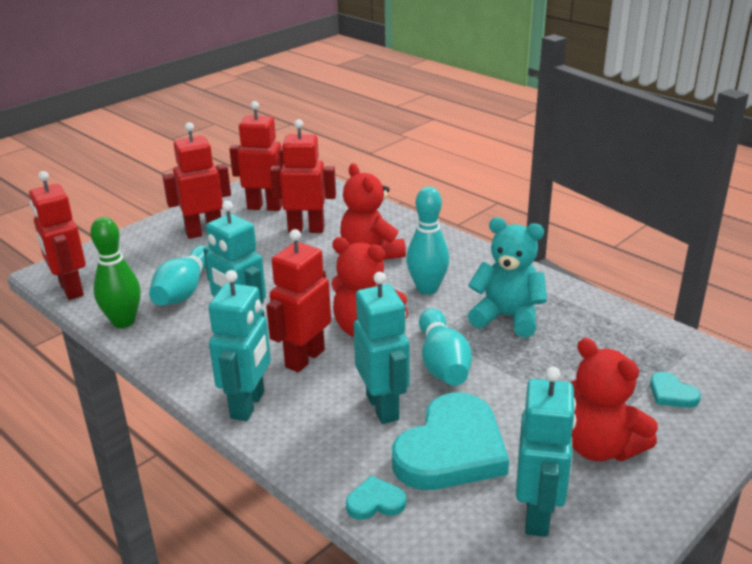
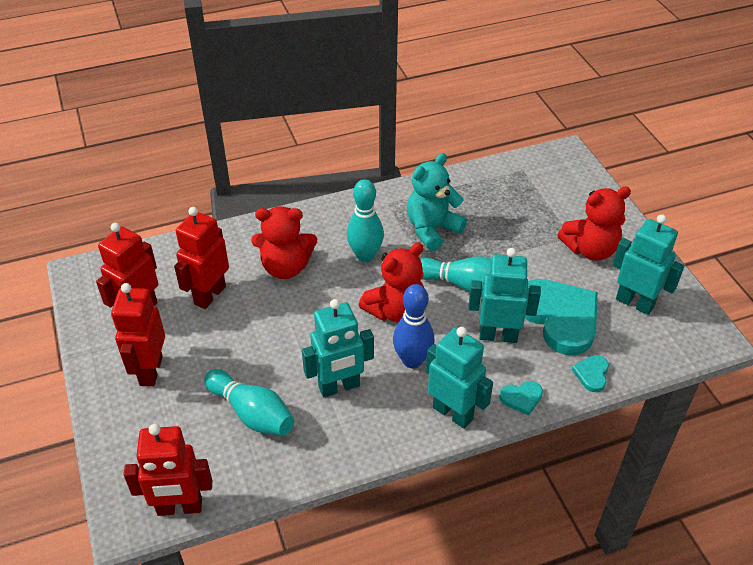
camera: 65 degrees left, 15 degrees up
(123, 322) = (274, 473): green bowling pin -> none
(304, 358) = (412, 360): red robot -> blue bowling pin
(672, 393) = (558, 196): turquoise heart -> turquoise heart (521, 398)

